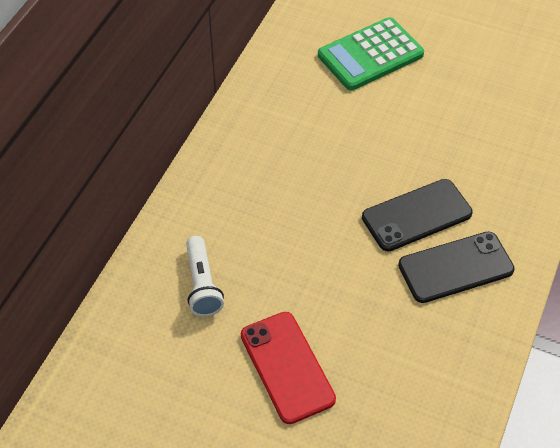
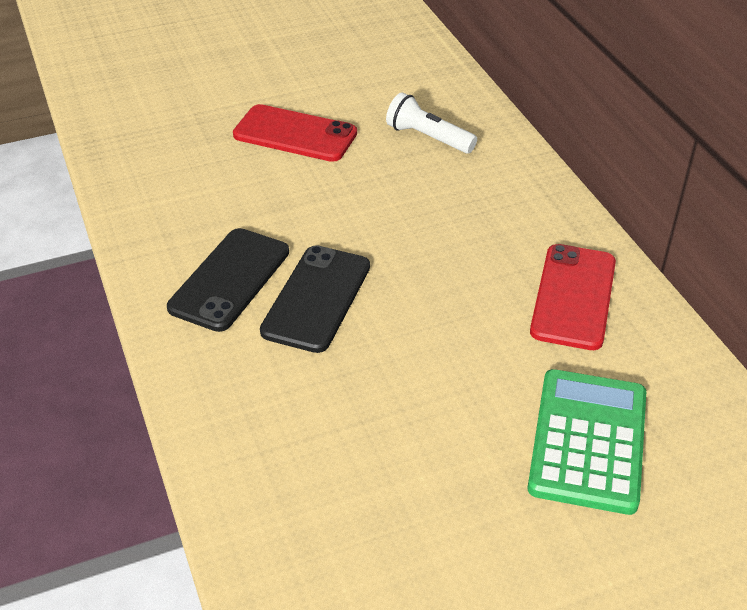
camera: 135 degrees right, 10 degrees down
(279, 115) = (573, 297): none -> red phone

